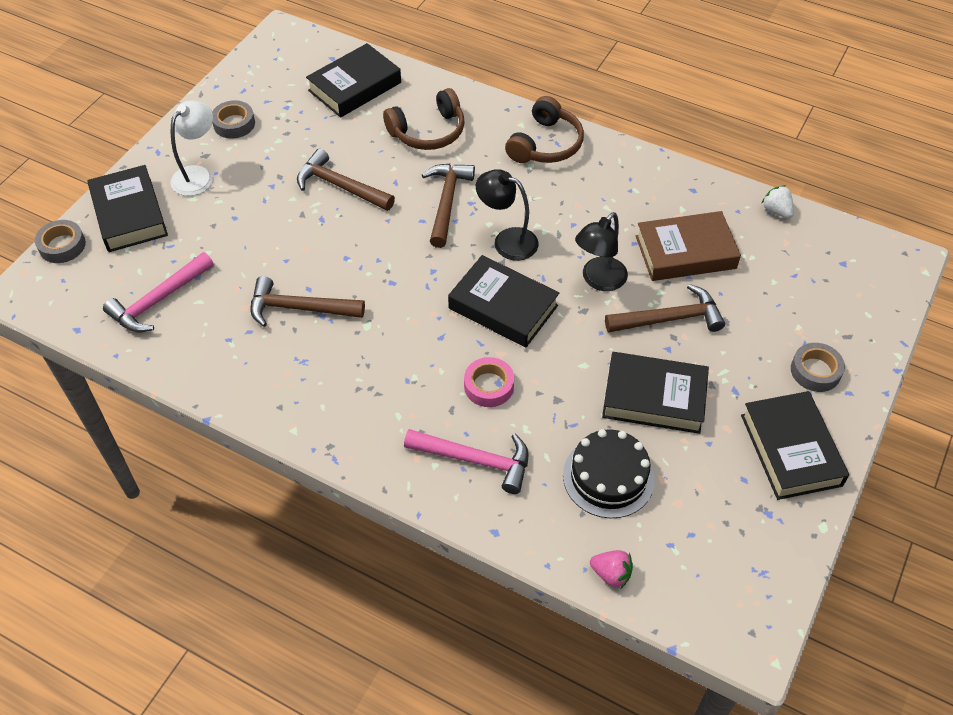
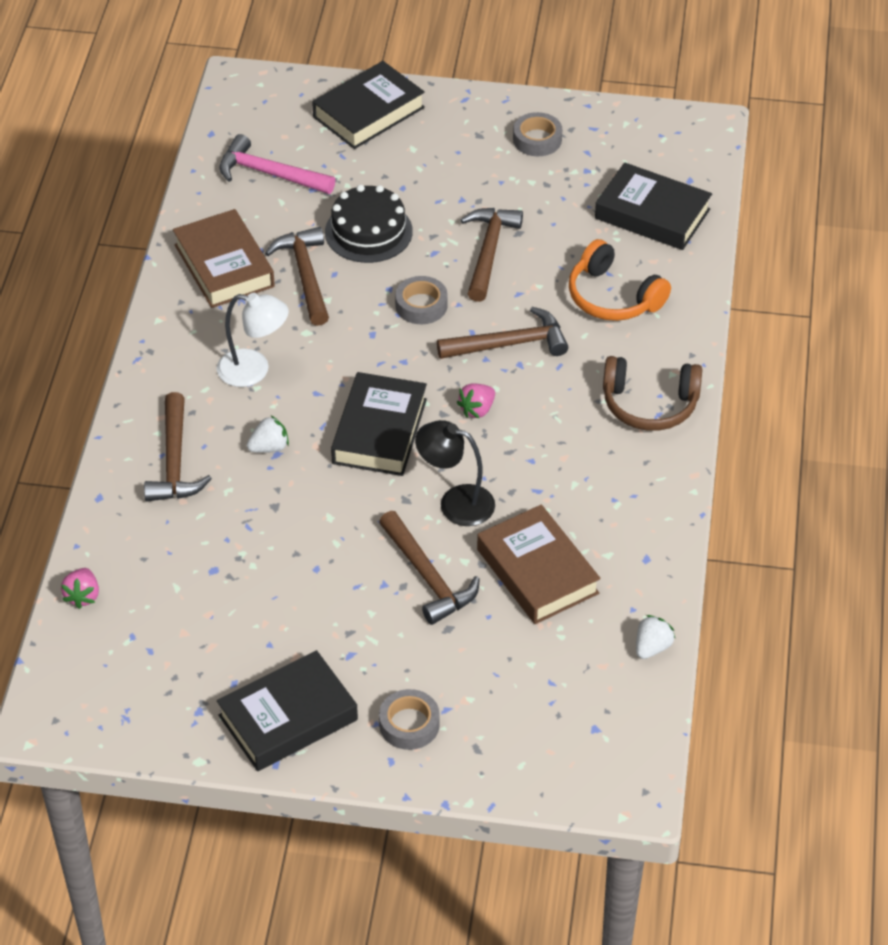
camera: 70 degrees right, 5 degrees down
(62, 246) = (306, 83): grey tape -> grey tape (421, 305)
(198, 175) = (447, 140): white lamp -> white lamp (254, 370)
(254, 363) = (224, 266): none -> brown book
(428, 132) = (613, 297): brown headphones -> orange headphones
(475, 460) = (174, 461): pink hammer -> brown hammer
(489, 386) = (269, 447): pink tape -> white strawberry
(507, 240) = (477, 410): black lamp -> pink strawberry
(608, 477) = (194, 569): black cake -> black cake (368, 231)
(654, 398) = (310, 585): black book -> none

